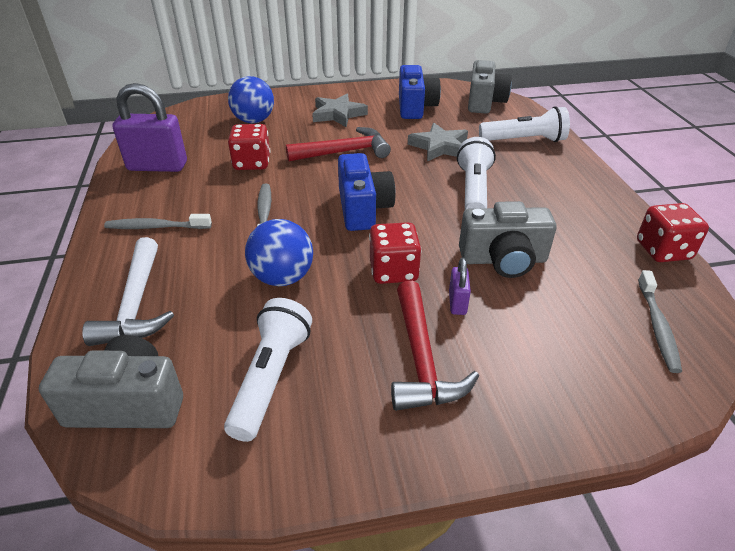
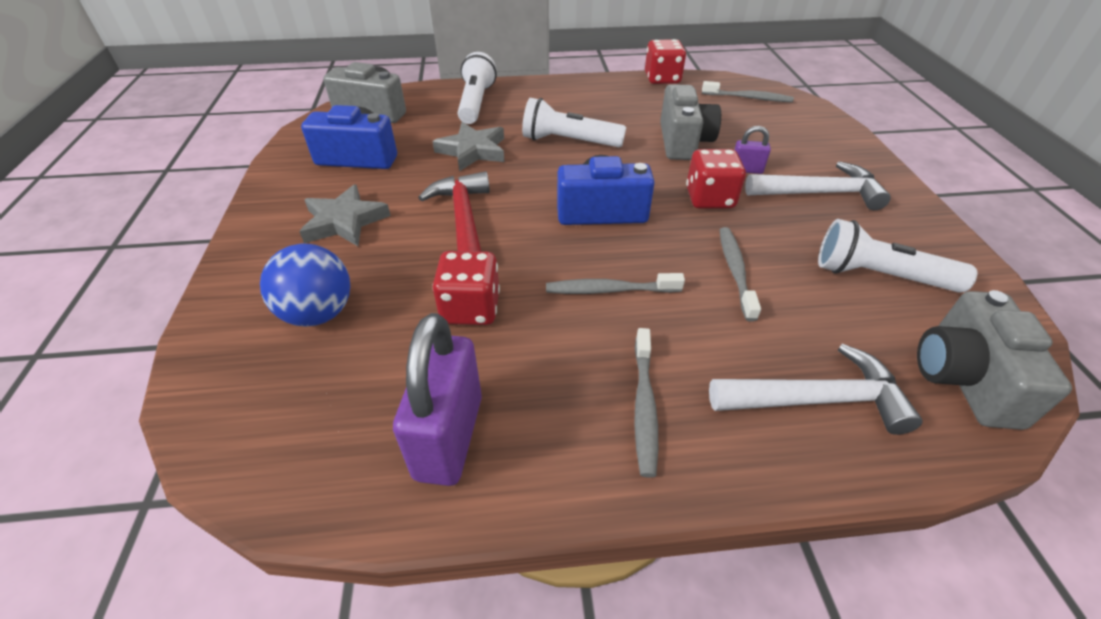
camera: 85 degrees left, 5 degrees up
(282, 278) = (735, 271): blue ball -> grey toothbrush
(421, 359) = (819, 193): red hammer -> white hammer

